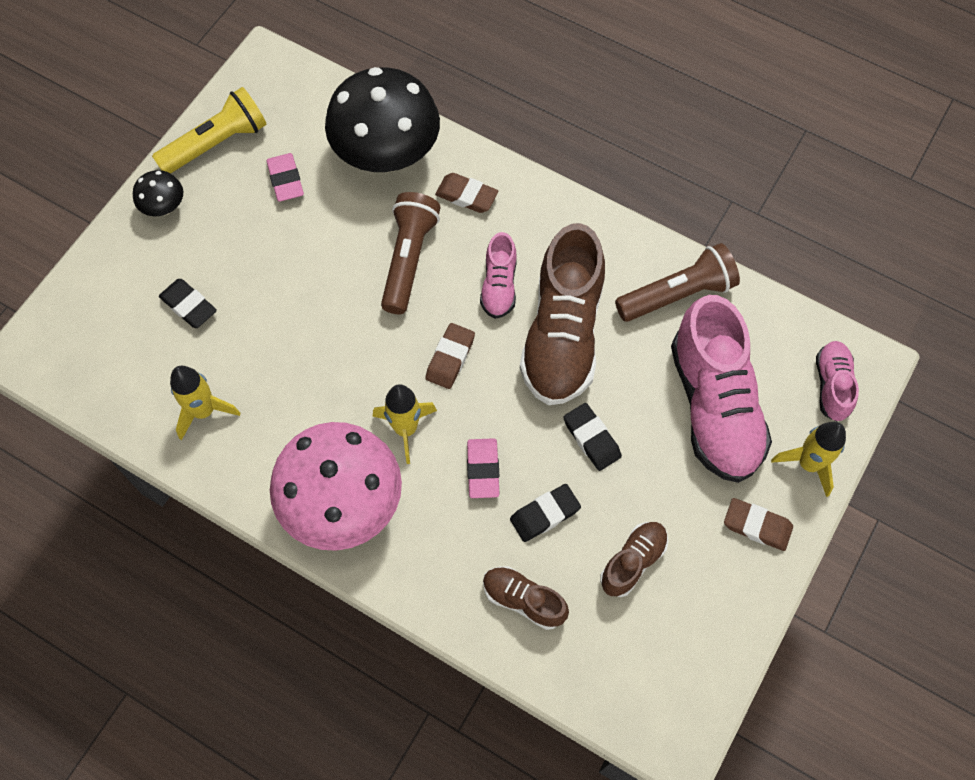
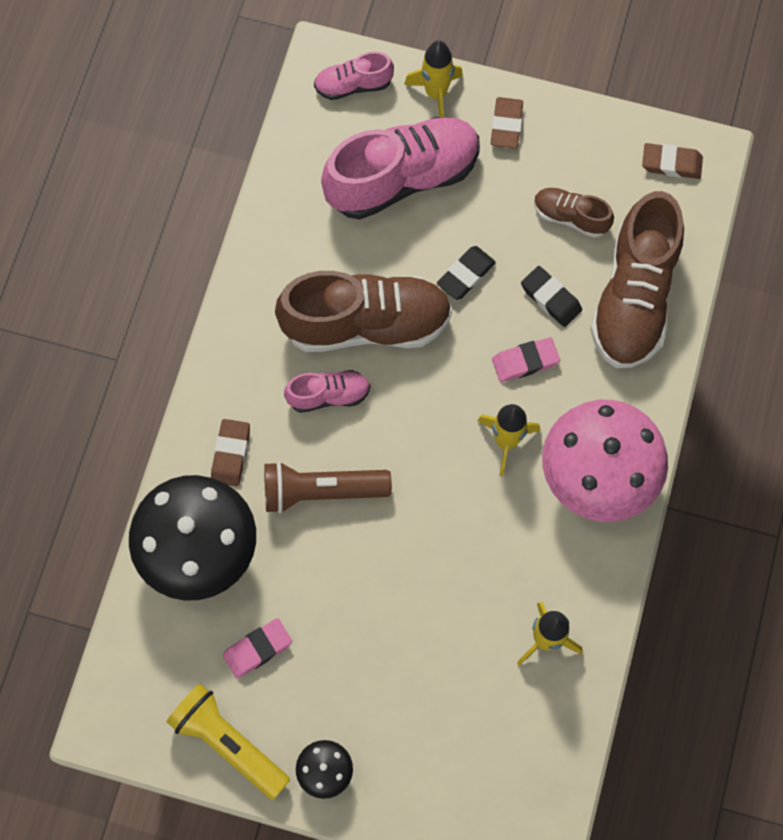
camera: 105 degrees left, 5 degrees up
(189, 306) = (435, 699): black eraser -> none
(450, 358) = (420, 421): brown eraser -> brown eraser (671, 163)
(523, 600) = (633, 298): brown shoe -> brown shoe, size x2.04
(677, 294) = (294, 230): brown flashlight -> none

